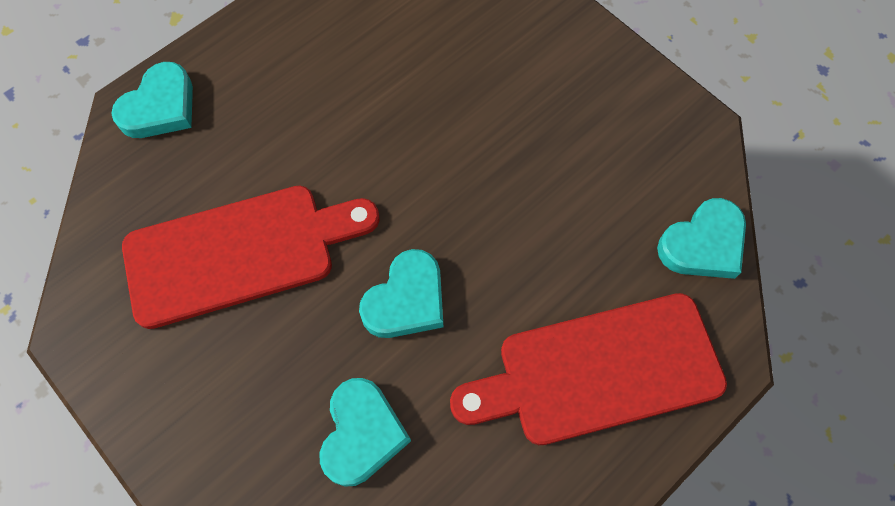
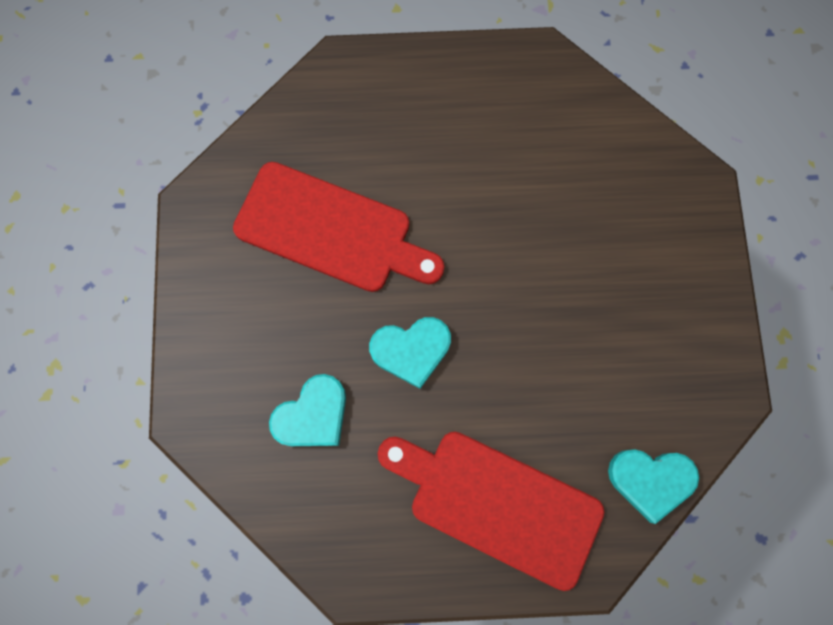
camera: 40 degrees right, 10 degrees up
(160, 107) = (359, 80): turquoise heart -> none

